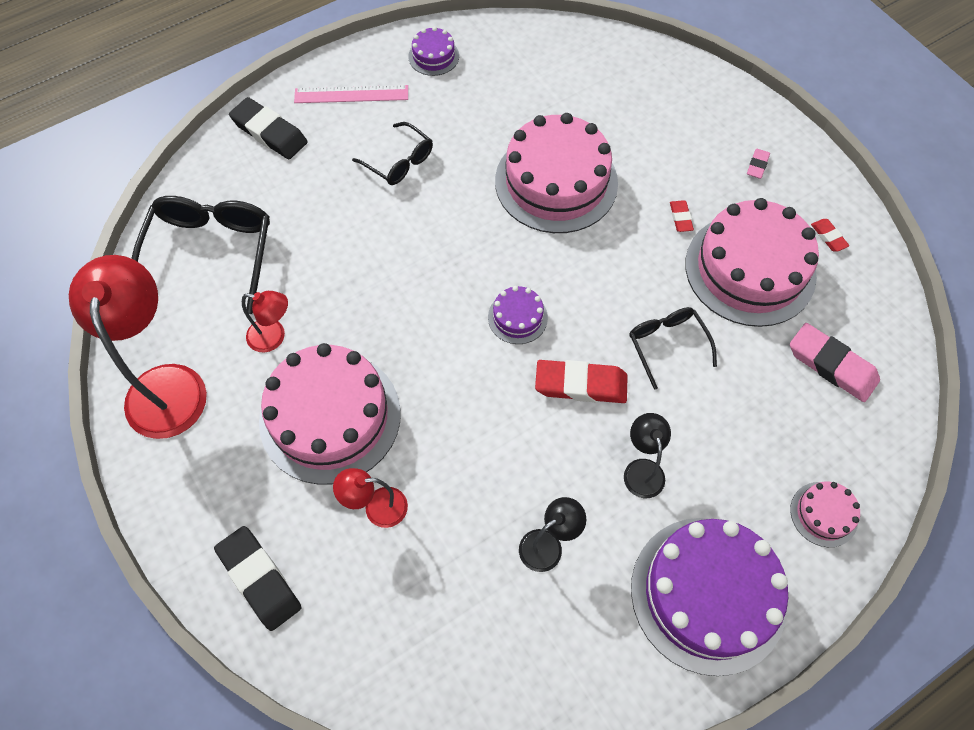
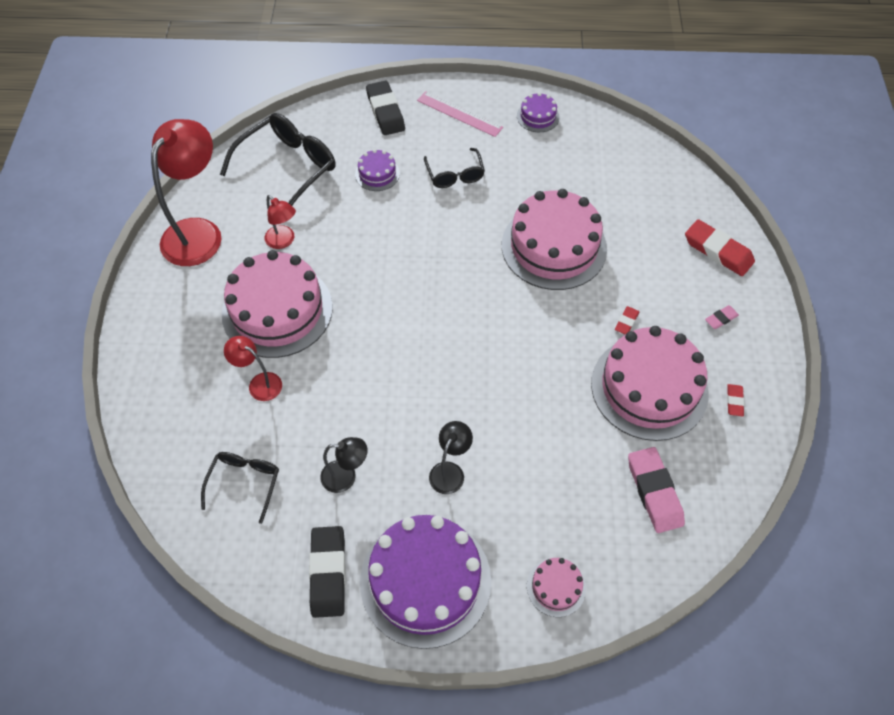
camera: 35 degrees right, 5 degrees down
(259, 579) = (158, 380): black eraser -> black eraser (328, 573)
(517, 317) = (449, 321): purple cake -> purple cake (377, 174)
(581, 384) = (455, 390): red eraser -> red eraser (718, 251)
(667, 344) = (540, 401): black glasses -> black glasses (244, 483)

